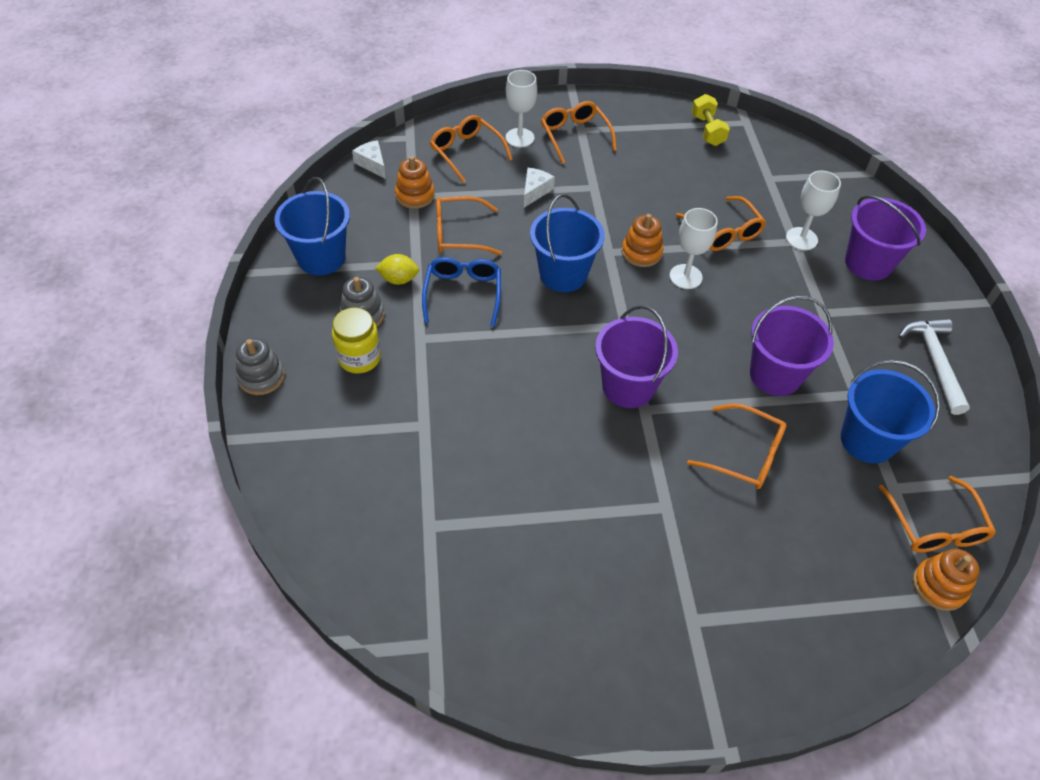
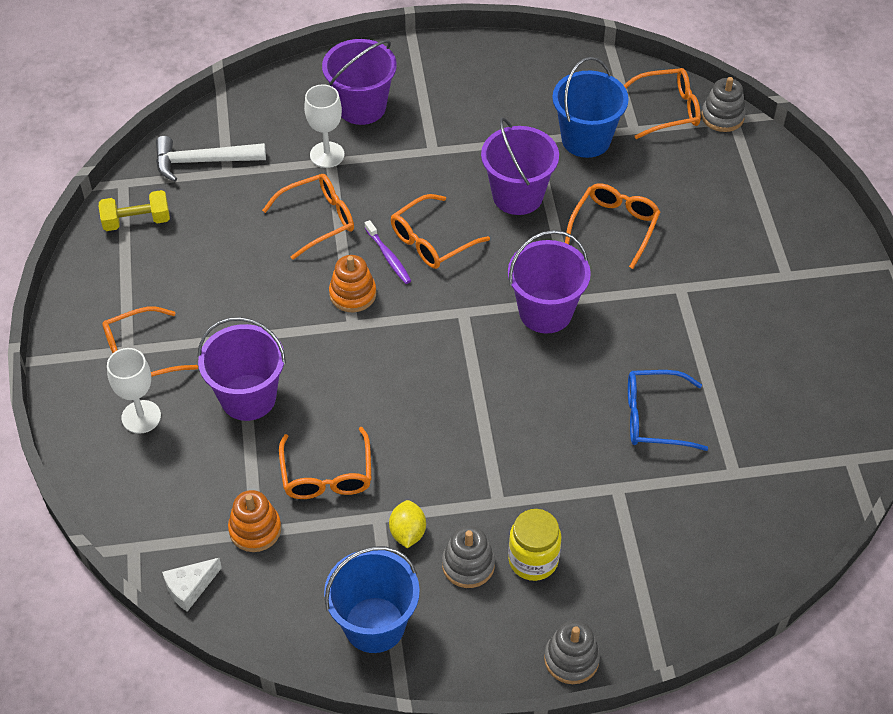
camera: 90 degrees left, 0 degrees up
(463, 293) = (426, 464): blue glasses -> blue glasses (654, 417)
(466, 152) = (169, 476): orange glasses -> orange glasses (431, 241)
(535, 191) = (248, 397): white cheese -> purple bucket
(563, 274) = (391, 367): blue bucket -> none
(685, 276) = (388, 257): white goblet -> purple toothbrush
(934, 361) = (489, 80): white hammer -> white hammer (202, 161)
(939, 586) = (722, 116): orange stacking toy -> grey stacking toy

